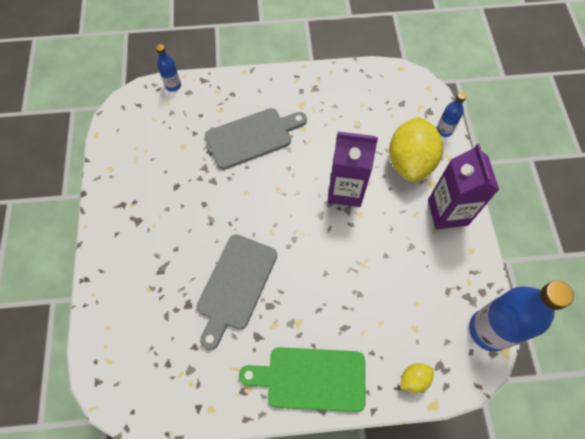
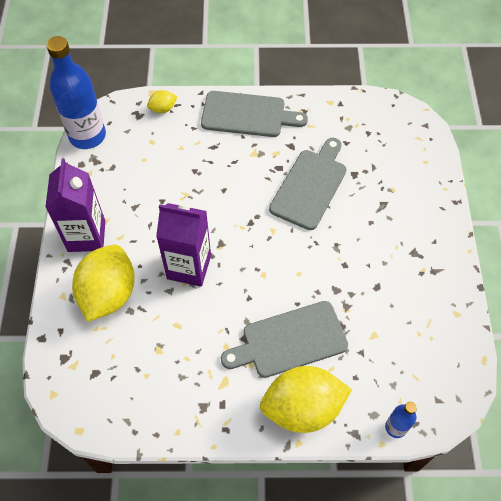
camera: 175 degrees left, 5 degrees down
(241, 92) = (302, 408): none -> yellow lemon
(310, 378) = (248, 115): green cutting board -> grey cutting board
(444, 130) = (55, 330): blue bottle -> none

